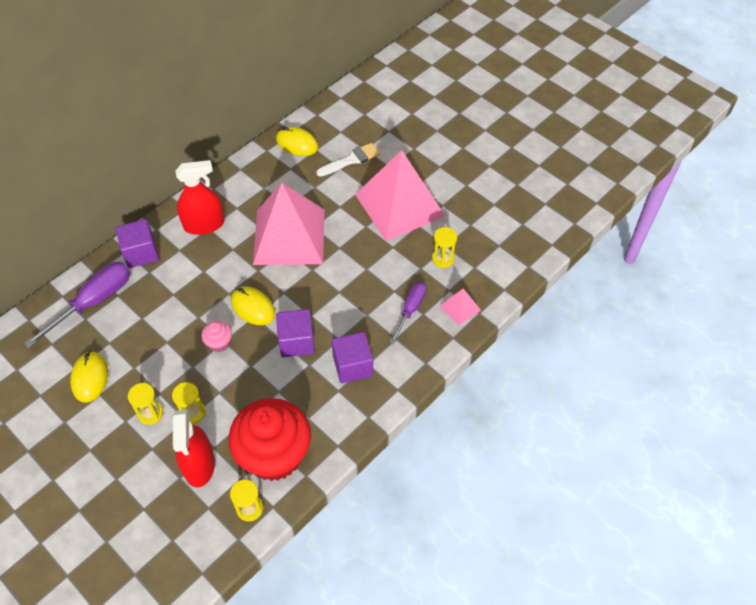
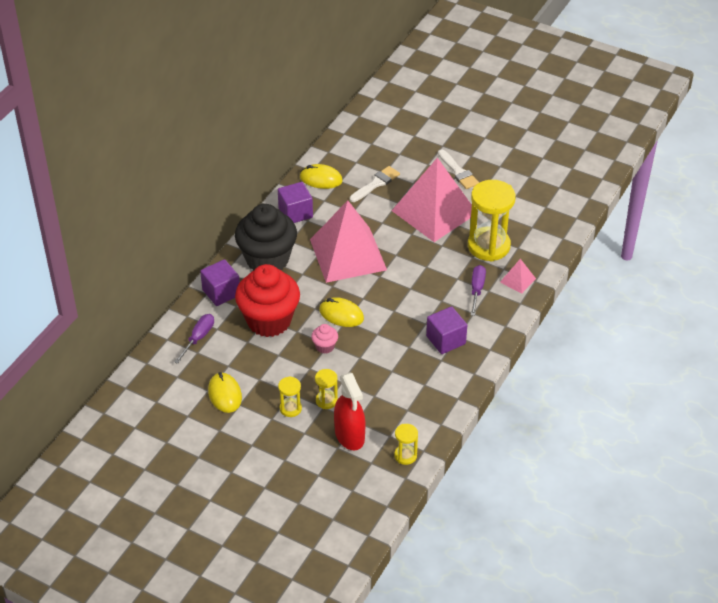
camera: 15 degrees left, 10 degrees down
(94, 302) = (198, 338): purple screwdriver -> purple screwdriver, size x0.62
(204, 224) = (267, 260): red spray bottle -> black cupcake
(274, 455) = (409, 416): red cupcake -> red cupcake (269, 321)
(296, 341) = (390, 332): purple cube -> purple cube (295, 213)
(442, 164) = (458, 172): none -> white brush
(443, 259) = (488, 246): yellow hourglass -> yellow hourglass, size x2.13

